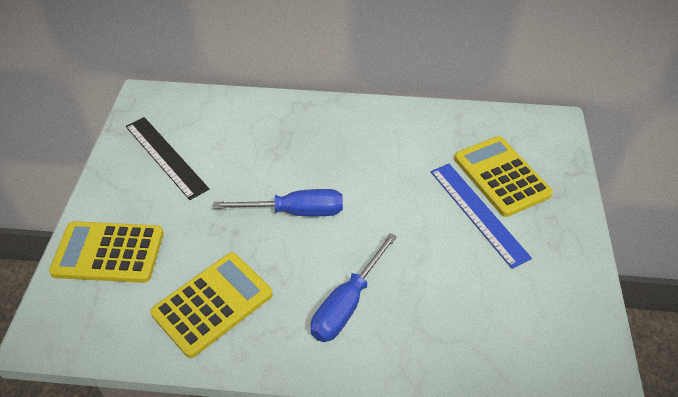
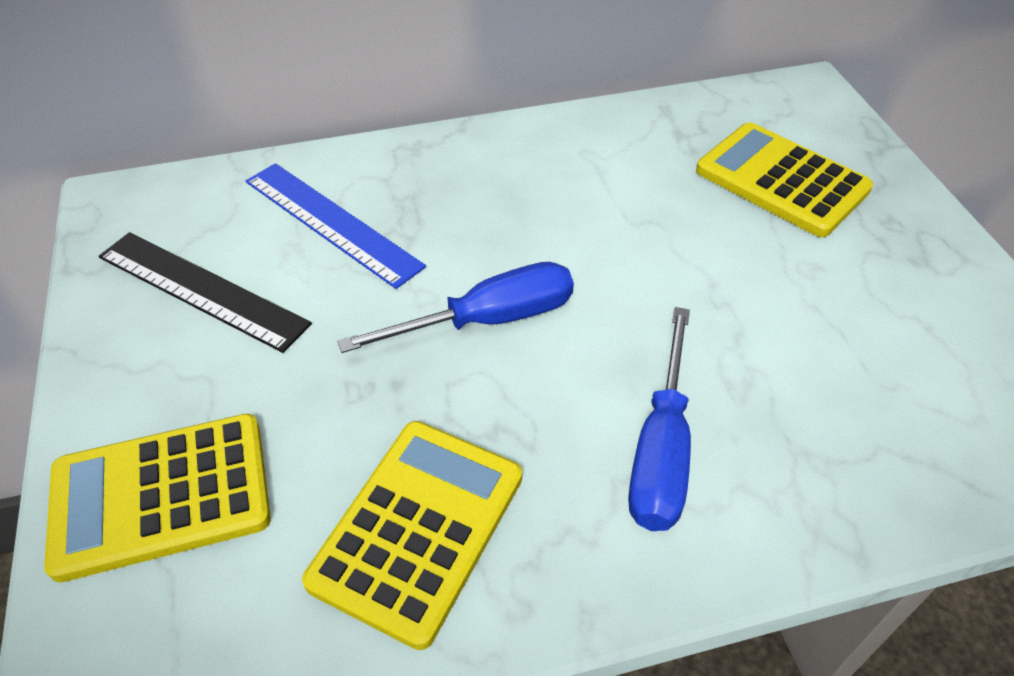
camera: 20 degrees left, 0 degrees up
(478, 213) = (781, 242): blue ruler -> blue ruler (332, 222)

